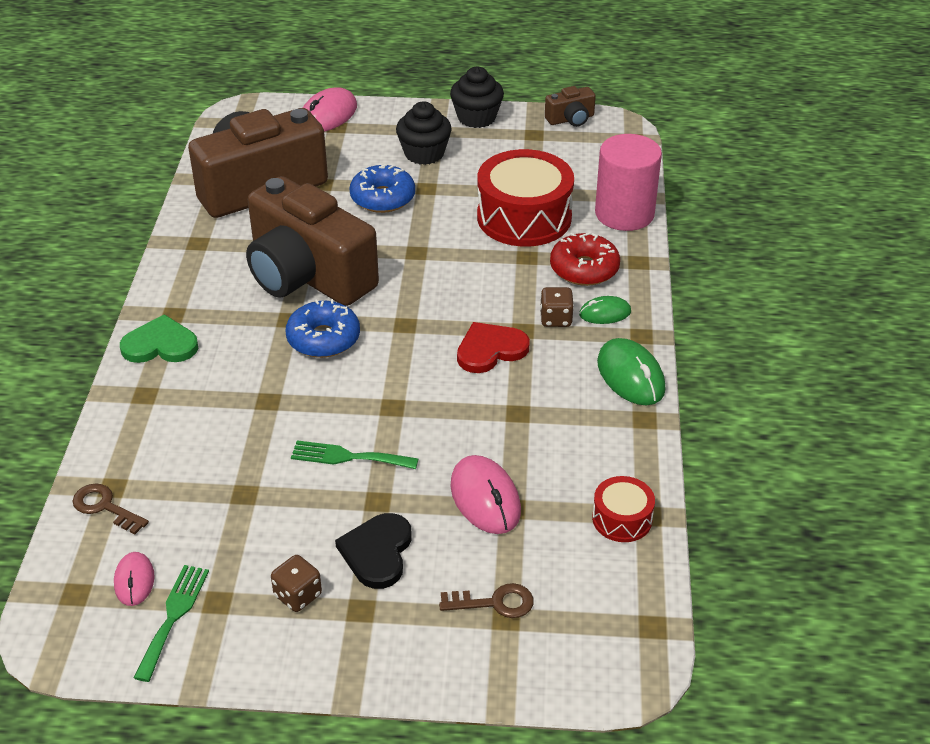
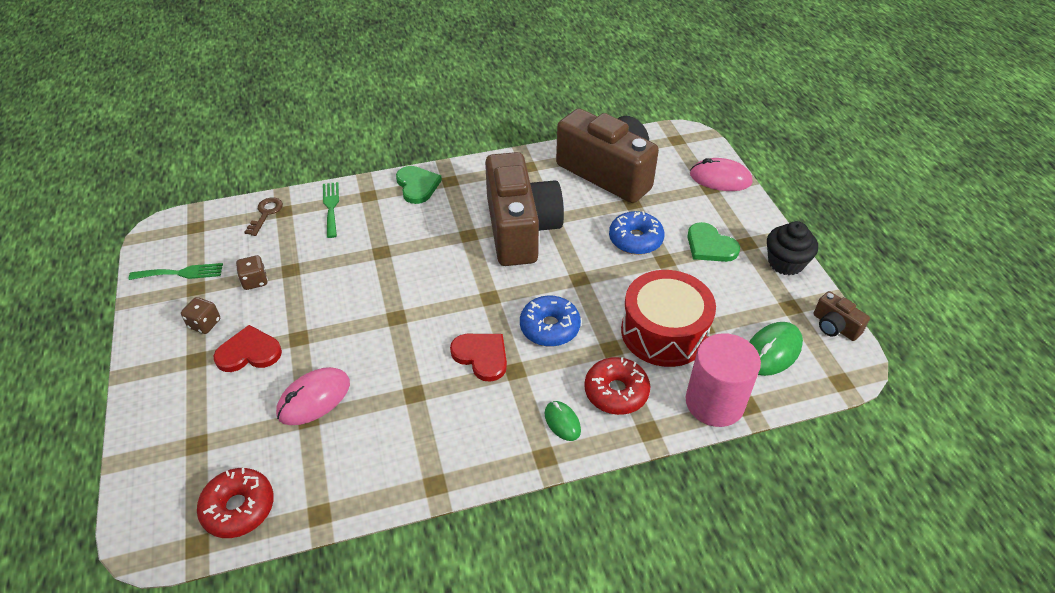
camera: 70 degrees right, 5 degrees up
(134, 581) = (208, 247): pink mouse -> none
(307, 275) = (520, 229): brown camera -> brown camera turned 150 degrees clockwise
(323, 338) = (455, 259): blue donut -> blue donut (549, 327)
(348, 457) = (337, 309): green fork -> green fork (331, 207)
(377, 552) = (249, 352): black heart -> red heart
(424, 153) = (710, 246): black cupcake -> green heart
(495, 603) = (210, 433): brown key -> none
(555, 319) = (538, 389): brown dice -> brown dice (255, 281)
(616, 583) = (239, 508): none -> red donut
(622, 519) = (310, 495): red drum -> none
(630, 376) = (486, 461): green mouse -> green mouse (772, 351)

